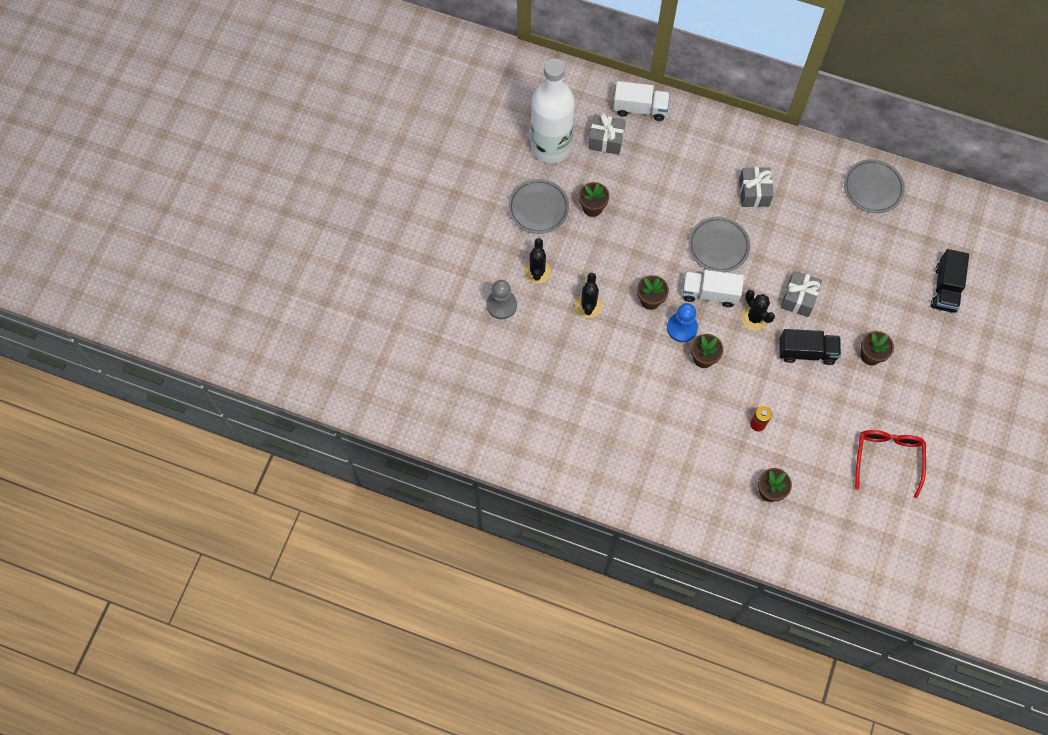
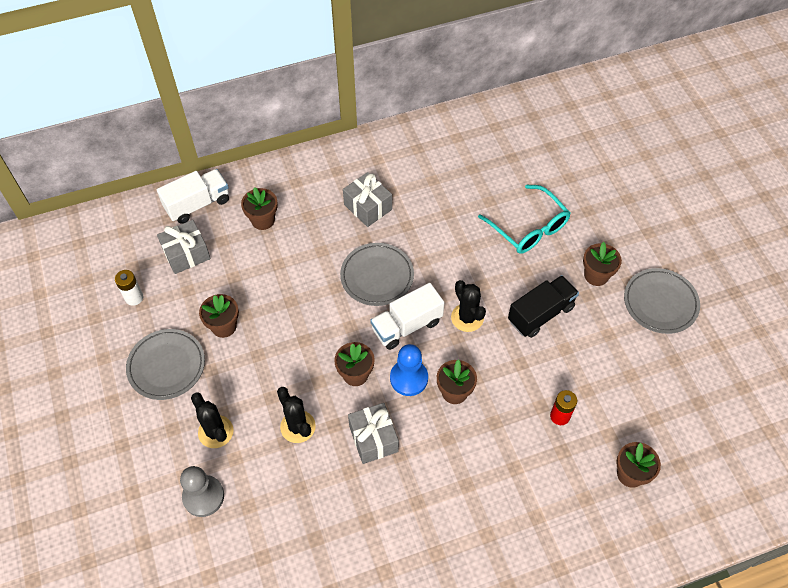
camera: 40 degrees left, 10 degrees down
(551, 147) = (134, 297): white bottle -> white battery
(674, 151) = (263, 220): none -> brown flower pot
(754, 318) = (467, 317): black cactus -> black cactus turned 45 degrees clockwise
(798, 298) = (490, 271): grey gift -> grey gift (373, 439)
(854, 288) = (529, 228): none -> turquoise glasses
(873, 188) = (466, 135): grey plate -> grey plate (660, 303)
(887, 458) = (697, 356): red glasses -> none
(945, 288) = (600, 175): black truck -> none

